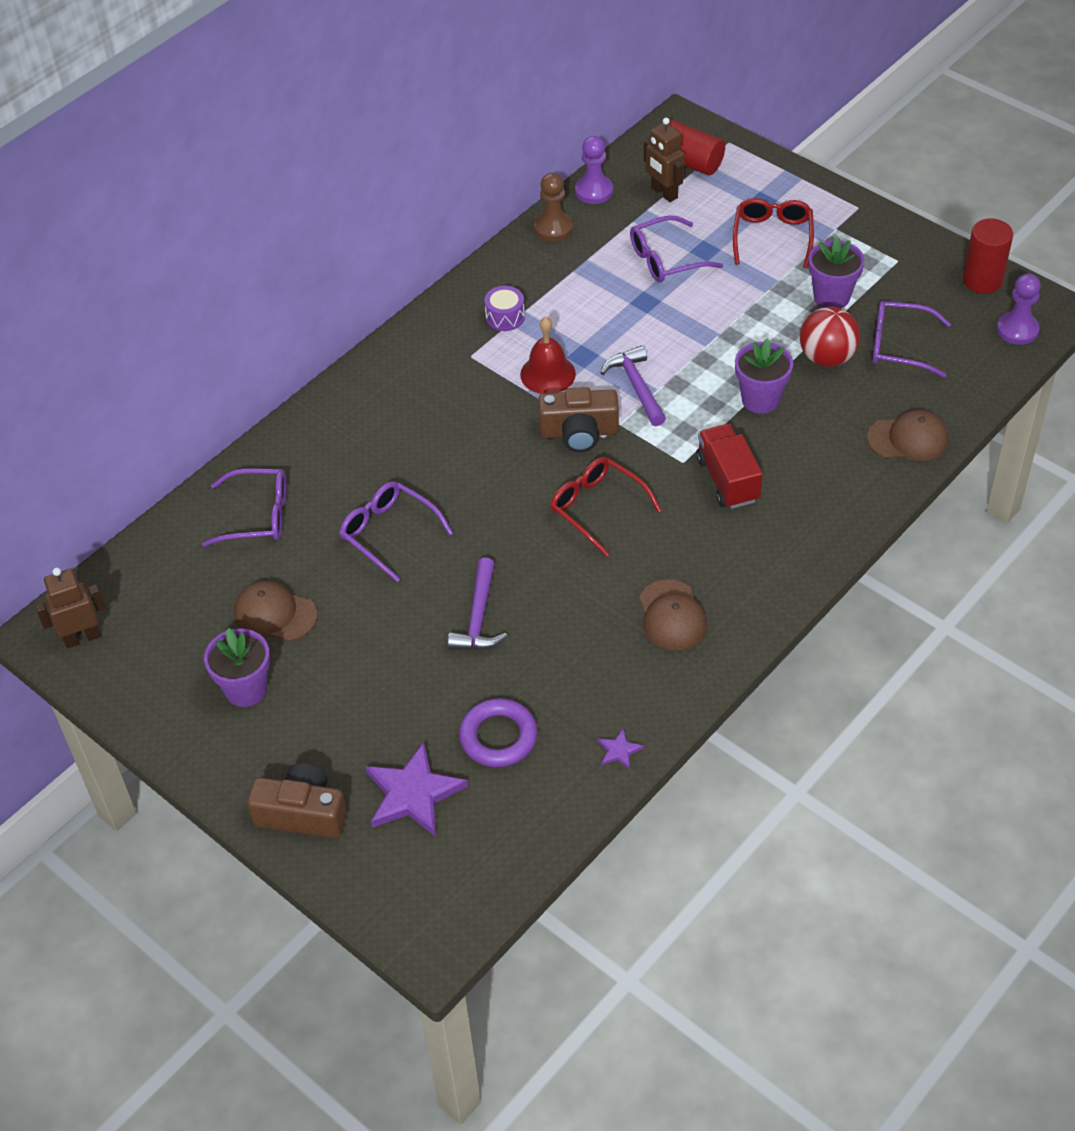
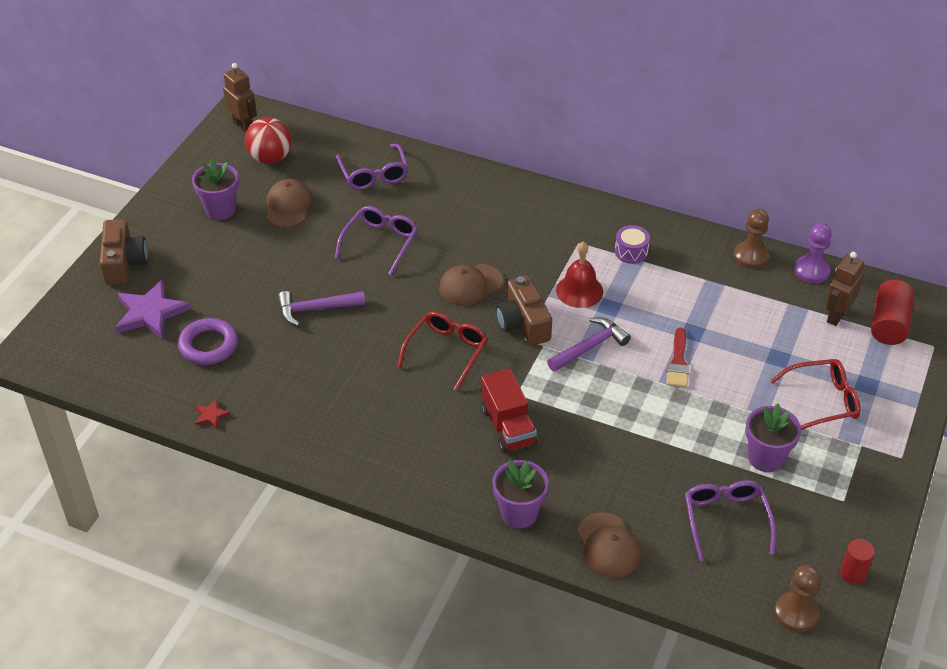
camera: 70 degrees right, 5 degrees down
(619, 751) = (211, 415): purple star -> red star
(666, 259) = (752, 335): purple glasses -> none
(671, 616) = (350, 420): brown cap -> brown cap (470, 285)
(684, 324) = (678, 362): none -> red brush
(727, 480) = (508, 426): red truck -> red truck turned 105 degrees clockwise
(760, 399) = (611, 431): purple flower pot -> purple flower pot (519, 513)
(827, 357) = (684, 468): red ball -> red ball (270, 158)
(982, 280) = (852, 573): red cylinder -> red cylinder, size x0.63
(1017, 330) = (796, 613): purple pawn -> brown pawn

